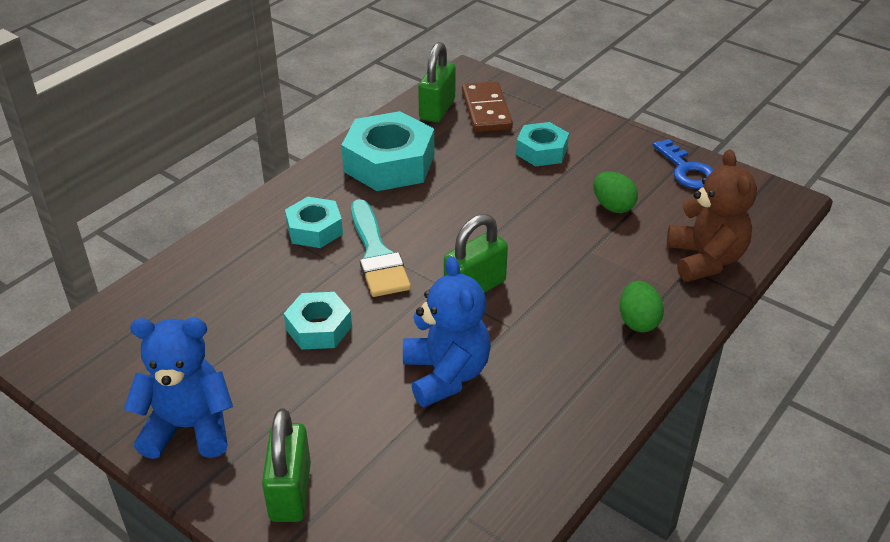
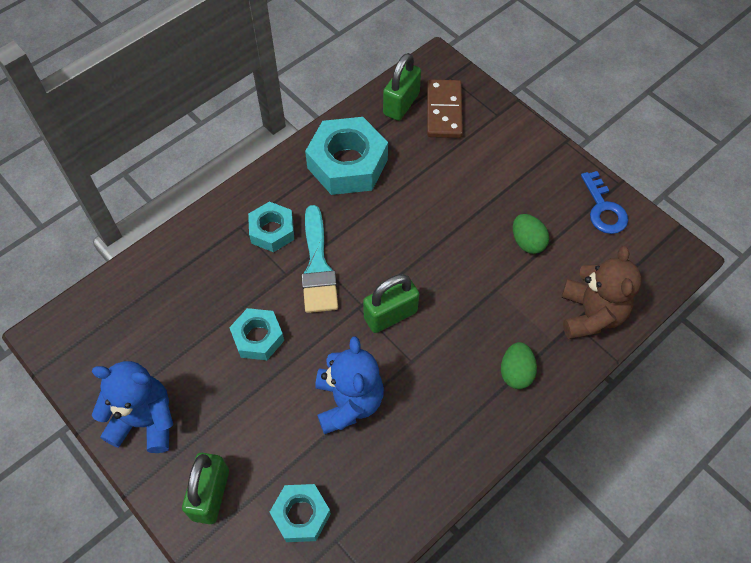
camera: 10 degrees right, 20 degrees up
(541, 151) = (481, 168): turquoise nut -> turquoise nut (301, 515)

